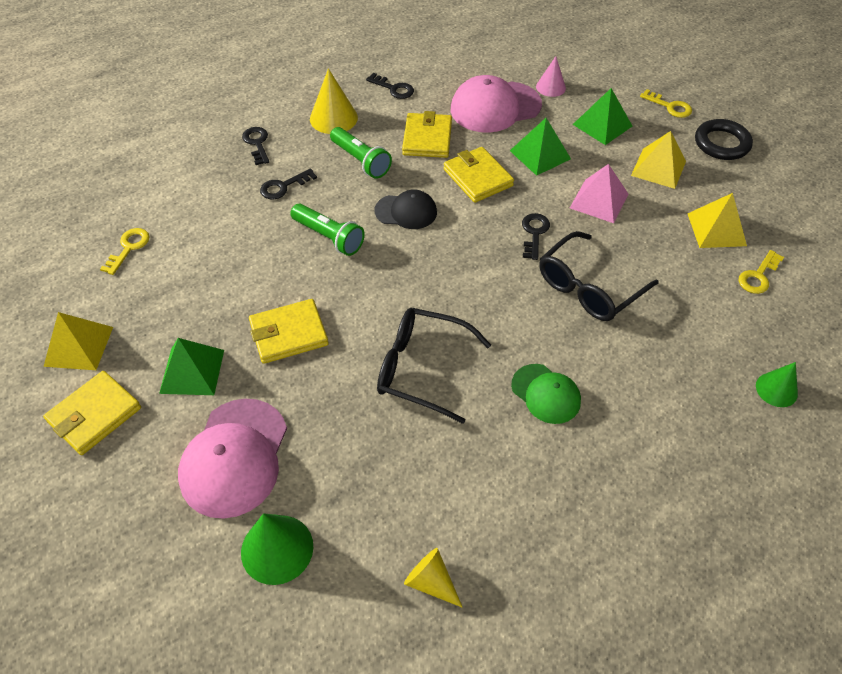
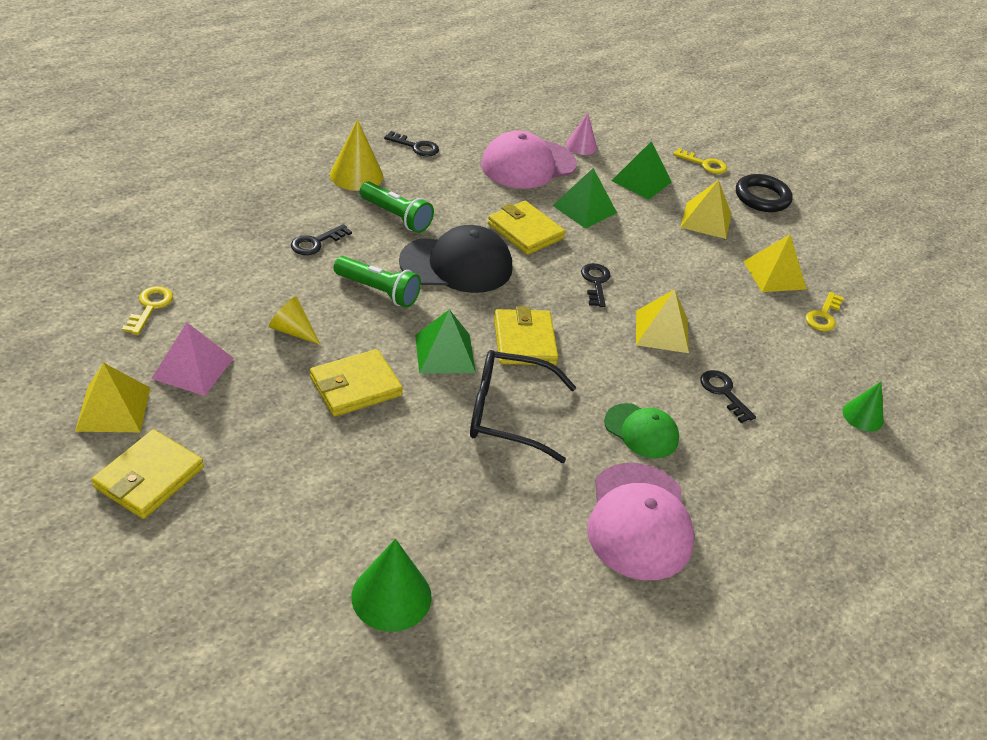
camera: 15 degrees left, 10 degrees down
(192, 371) = (254, 428): green pyramid -> green pyramid (445, 353)
(234, 457) = (323, 510): pink cap -> pink cap (639, 521)
(257, 143) = (276, 200): black key -> black key (723, 393)
(406, 211) = (456, 265): black cap -> black cap, size x1.67
(427, 138) = (463, 194): yellow wallet -> yellow wallet (524, 341)
(431, 582) = (564, 614): yellow cone -> yellow cone (292, 331)
(588, 288) = (662, 331): black glasses -> yellow pyramid
(599, 201) = (654, 251): pink pyramid -> pink pyramid (193, 368)

